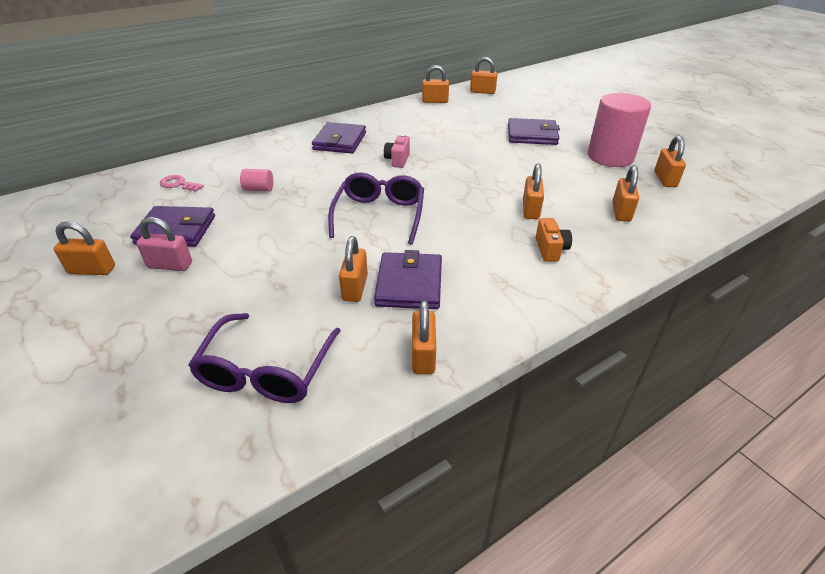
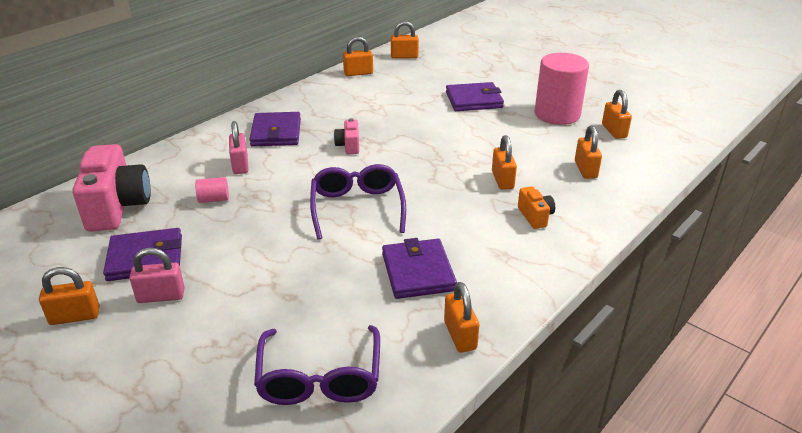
camera: 15 degrees left, 5 degrees down
(178, 184) = (117, 207): pink key -> pink camera
(296, 164) = (240, 165): none -> pink padlock
(355, 288) = (367, 285): orange padlock -> none

